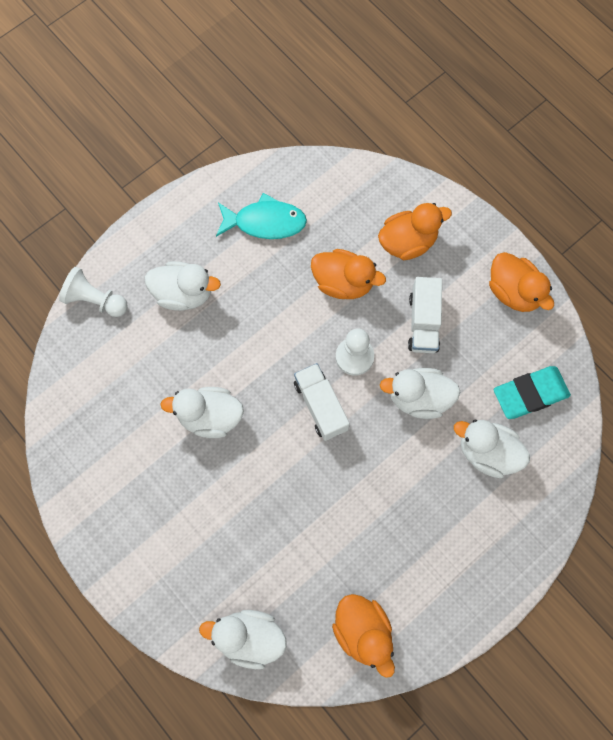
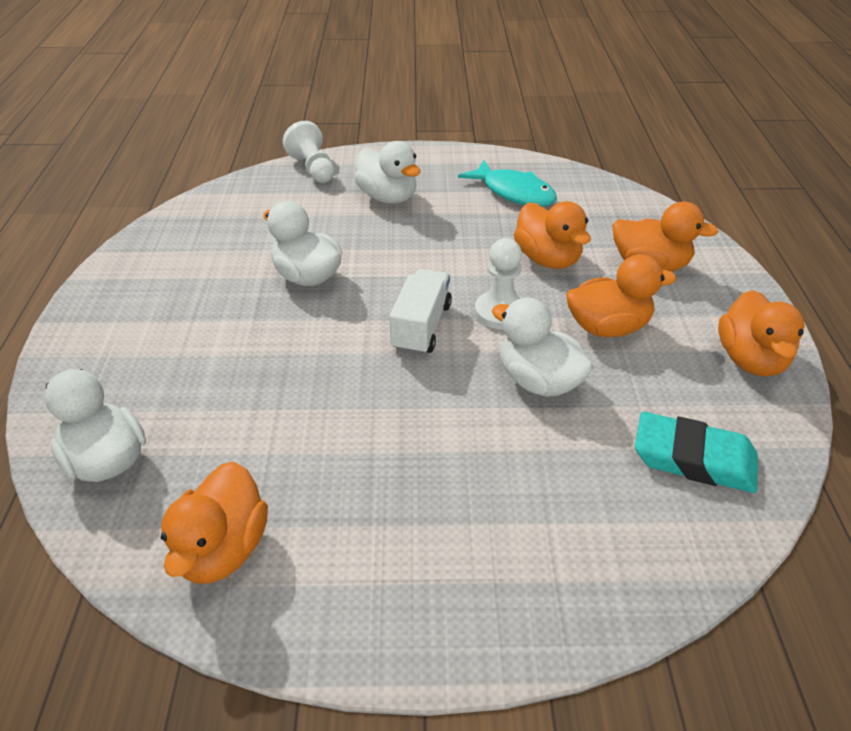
camera: 40 degrees right, 30 degrees down
(423, 322) = (608, 327): white truck -> orange duck
(487, 453) = (578, 479): white duck -> none

